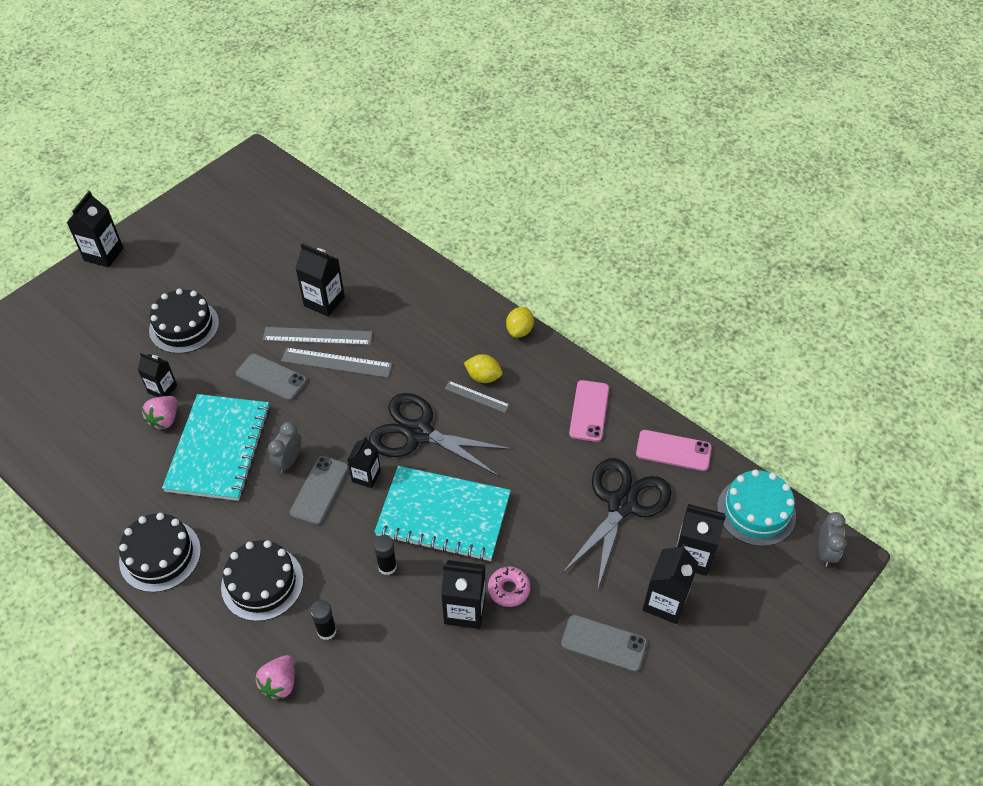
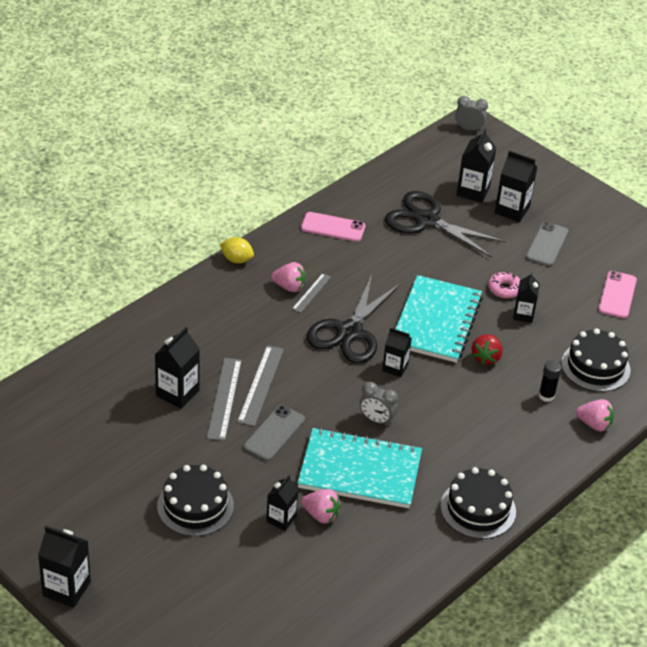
camera: 90 degrees left, 10 degrees down
(262, 583) = (504, 436): black cake -> black cake (595, 366)
(319, 490) = (409, 399): grey phone -> none
(387, 566) = (486, 357): black glue stick -> red strawberry
(464, 610) = (523, 315): black carton -> black carton, size x0.66
(483, 377) = (289, 287): yellow lemon -> pink strawberry
(673, 451) = (376, 187): pink phone -> pink phone (617, 295)
(756, 511) = (434, 154): turquoise cake -> none

